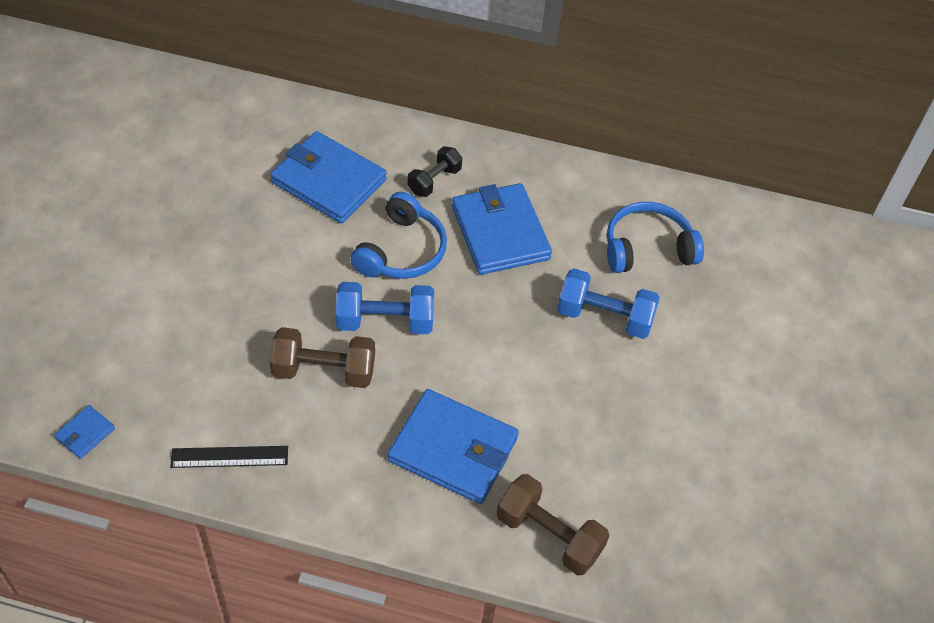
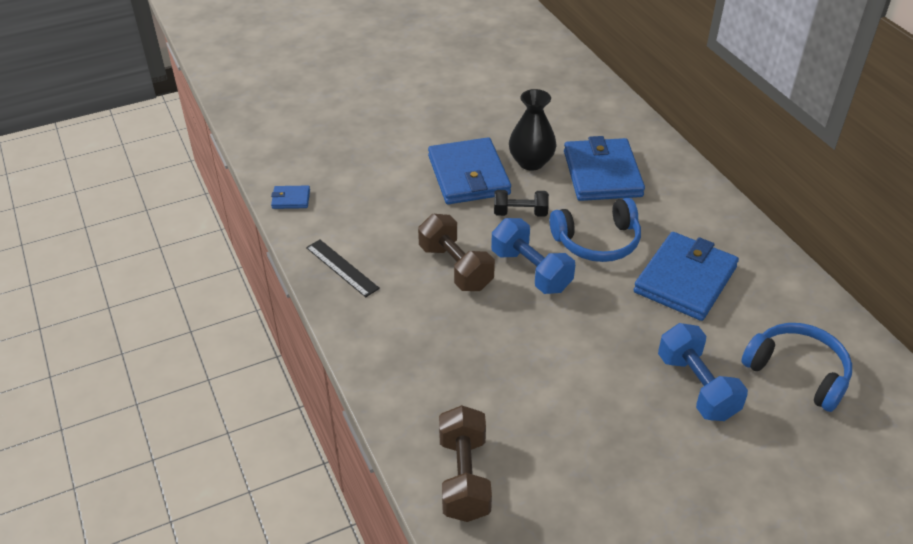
camera: 55 degrees right, 10 degrees down
(256, 215) = (531, 162): none -> black vase
(434, 181) = (677, 219): black dumbbell -> black dumbbell (520, 213)
(453, 449) = (473, 373): blue wallet -> blue wallet (468, 175)

